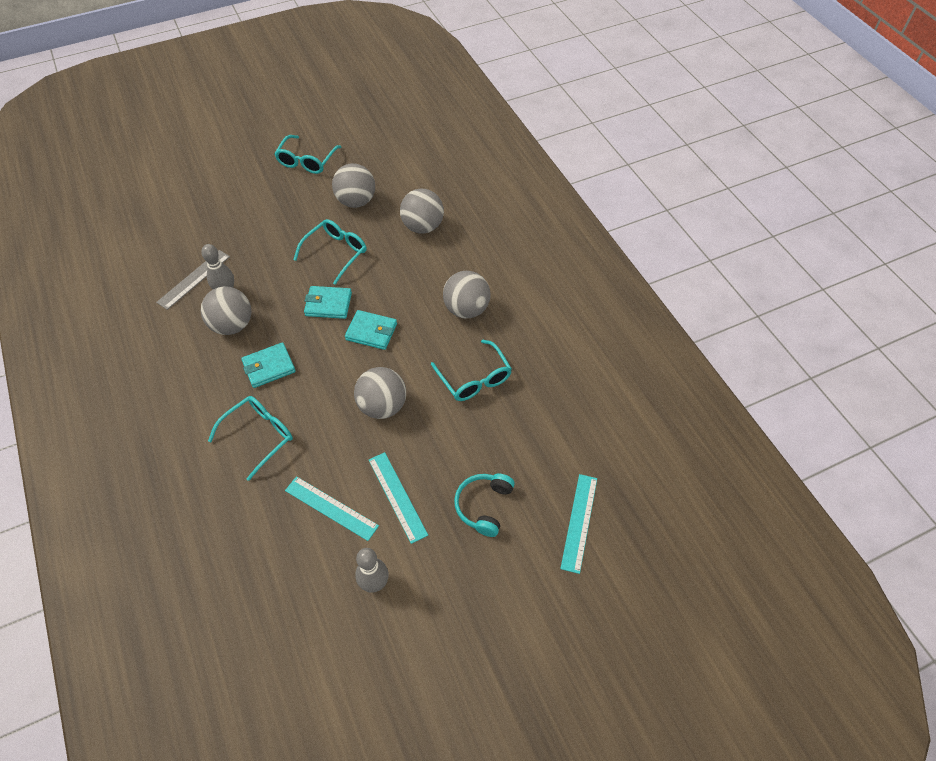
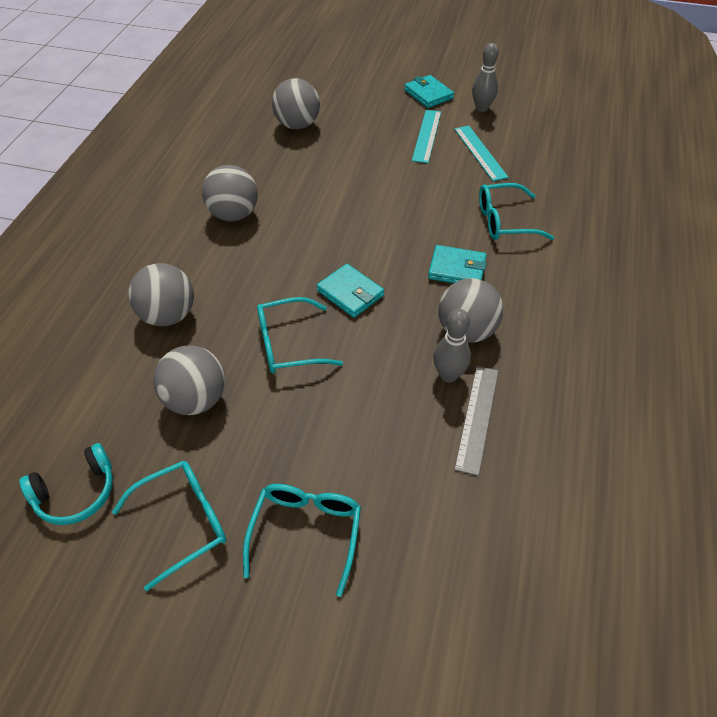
camera: 140 degrees left, 5 degrees down
(194, 279) = (477, 418): grey ruler -> grey ruler turned 60 degrees counterclockwise
(371, 332) = (335, 244): turquoise wallet -> turquoise wallet (428, 94)
(382, 406) = (384, 188): grey ball -> grey ball (297, 125)
(474, 378) = (293, 166): turquoise glasses -> turquoise glasses (306, 532)
(484, 506) = (374, 105): turquoise headphones -> turquoise headphones (76, 493)
(579, 522) = (325, 73): turquoise ruler -> none

